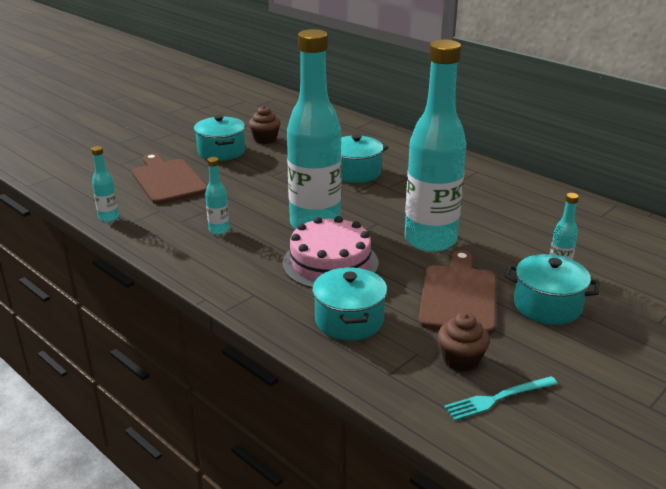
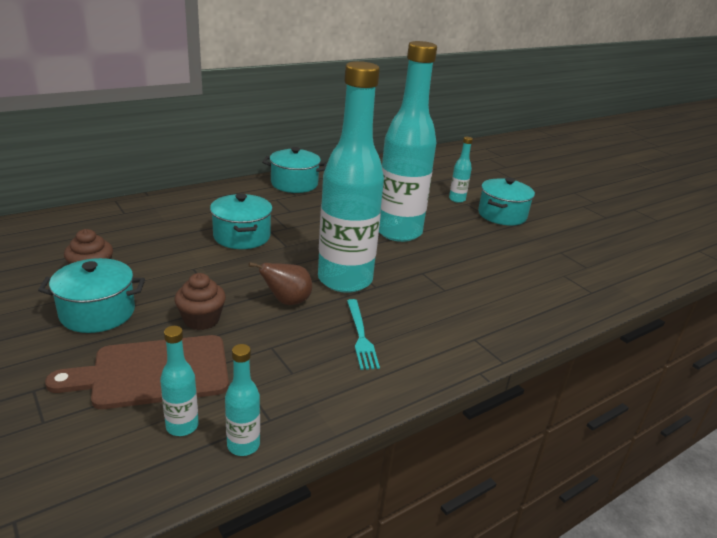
camera: 80 degrees left, 0 degrees up
(219, 230) = (329, 344): turquoise bottle -> turquoise bottle (182, 426)
(267, 206) = (287, 301): none -> brown pear
(330, 263) = (423, 286): pink cake -> none
(349, 320) = (521, 295): turquoise pot -> turquoise pot (294, 184)
(458, 296) = (487, 241): brown cutting board -> none
(461, 360) = (569, 260): brown cupcake -> brown cupcake (201, 320)
(498, 398) = (610, 258): turquoise fork -> turquoise fork (361, 336)

